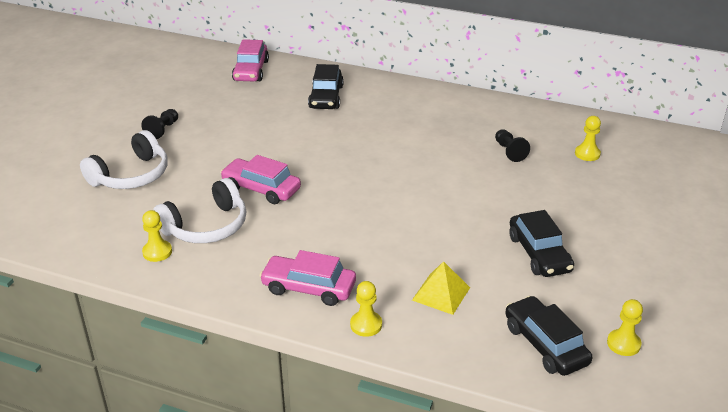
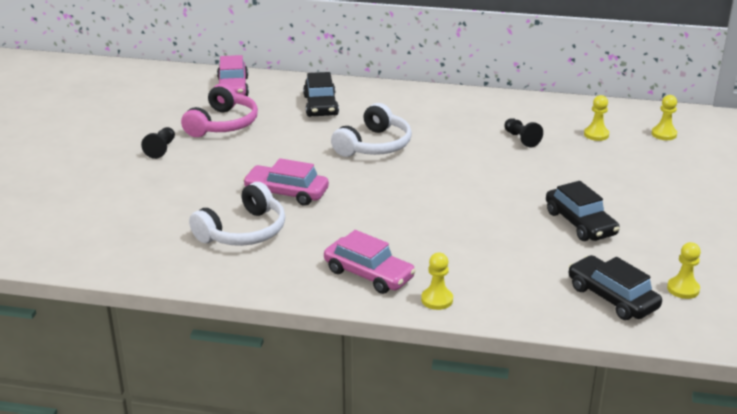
camera: 10 degrees left, 5 degrees down
(131, 175) = (145, 193): white headphones -> white headphones (374, 145)
(157, 252) = (201, 259): yellow pawn -> yellow pawn (664, 134)
(228, 108) = (222, 124): none -> pink headphones
(309, 288) = (368, 274): pink car -> pink car turned 150 degrees counterclockwise
(441, 294) = (499, 266): yellow pyramid -> none

